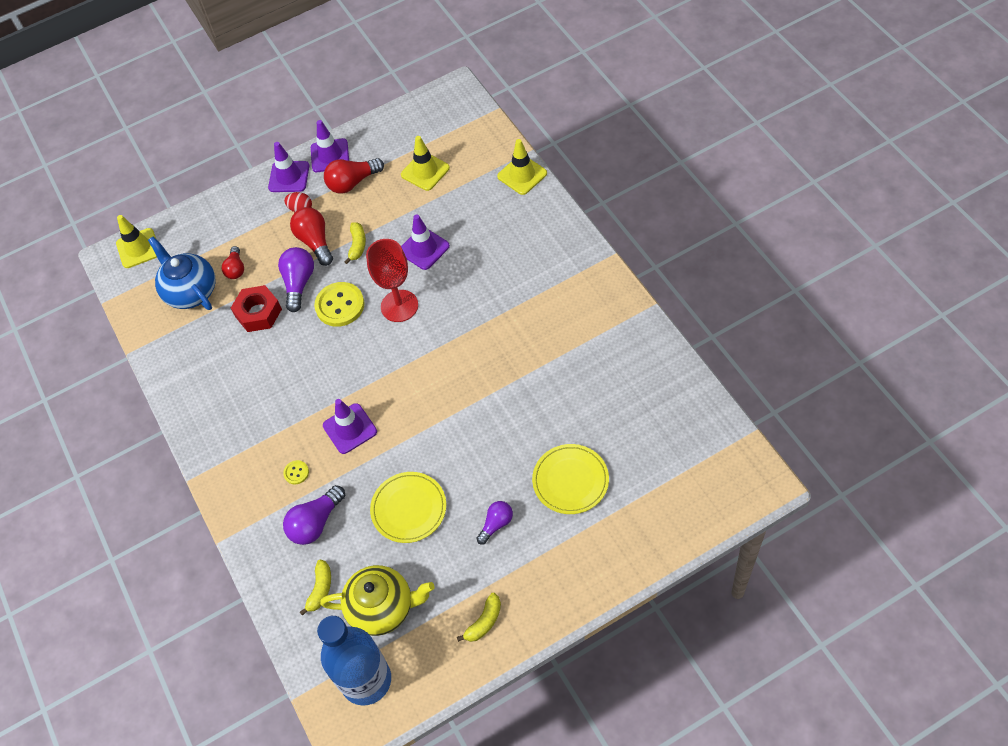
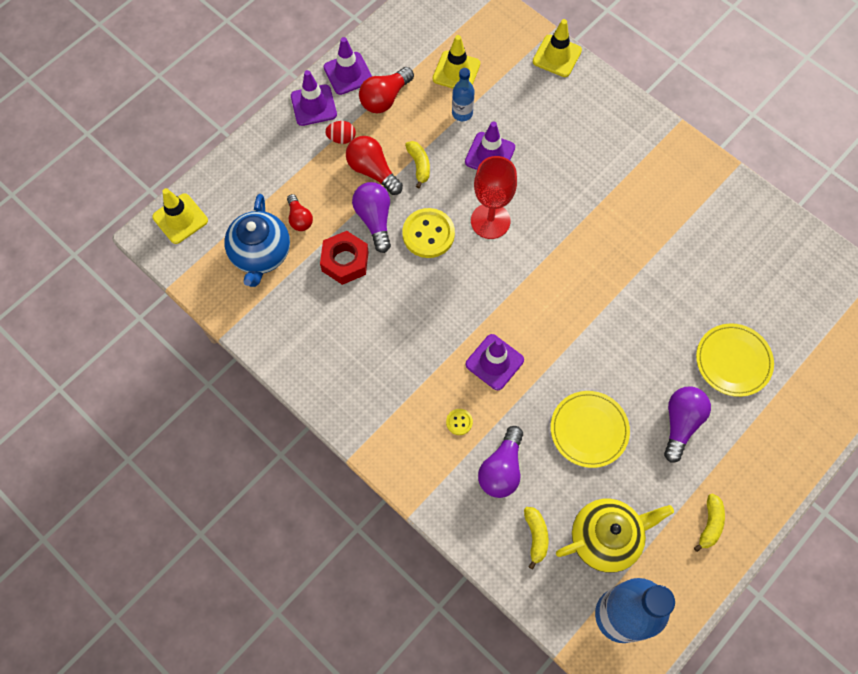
camera: 25 degrees left, 10 degrees up
(191, 291) = (261, 254): blue teapot -> blue teapot turned 120 degrees counterclockwise
(414, 208) = (462, 113): none -> blue bottle
(496, 524) = (681, 423): purple light bulb -> purple light bulb, size x1.58

